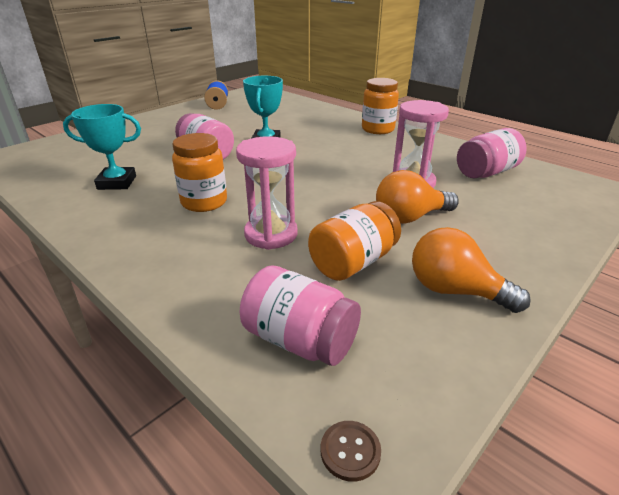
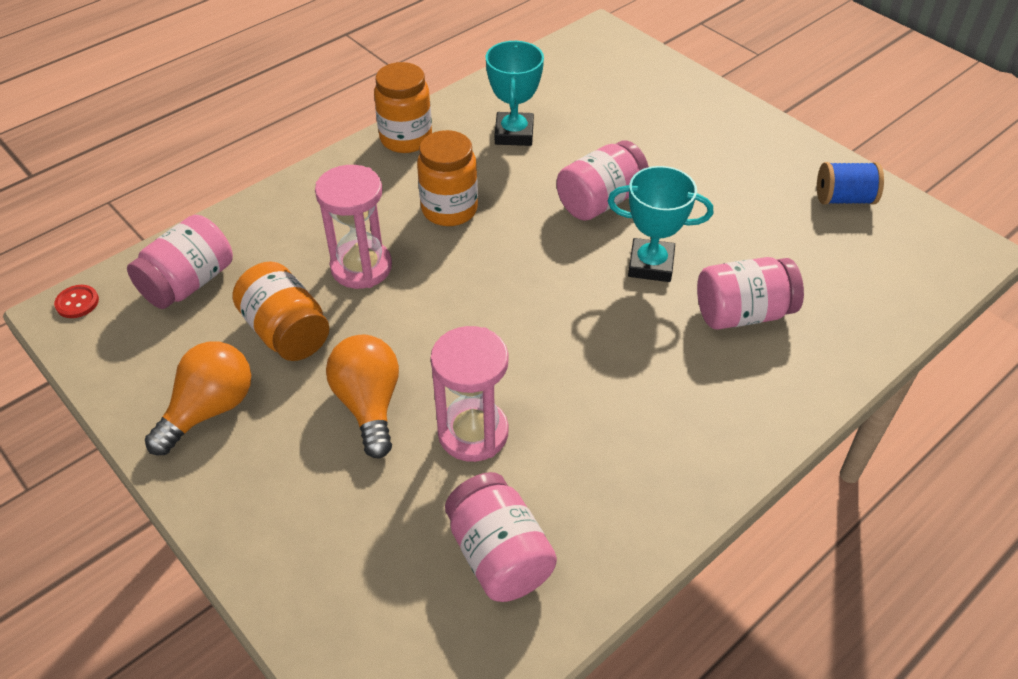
camera: 95 degrees right, 15 degrees up
(301, 124) = (742, 313): none -> pink jar
(350, 451) = (77, 303): brown button -> red button
(378, 129) = (724, 430): orange jar -> orange jar (406, 139)

